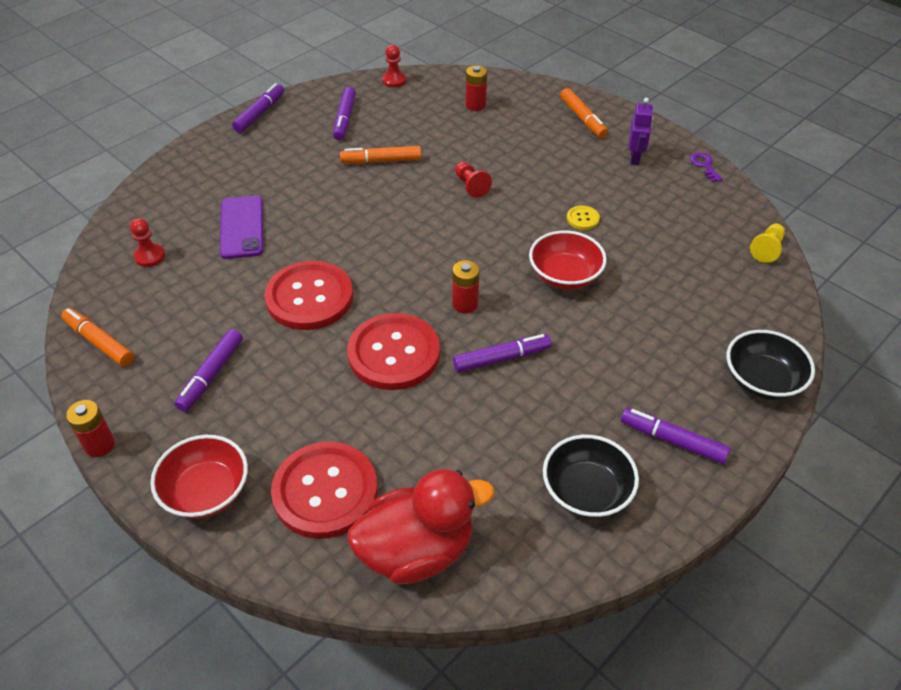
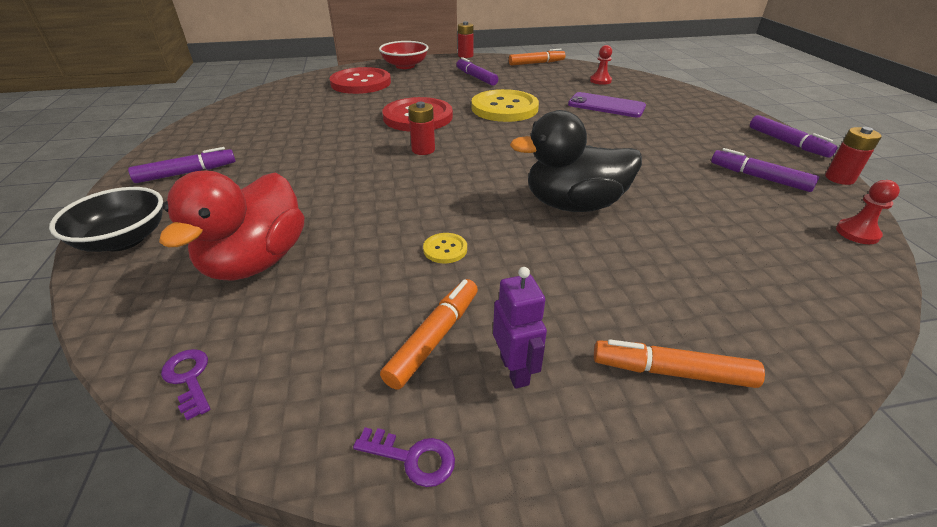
camera: 125 degrees right, 10 degrees down
(309, 297) = (504, 108): red button -> yellow button
(381, 161) = (660, 174): orange marker -> orange marker (434, 338)
(417, 550) = (294, 91): red duck -> red duck (256, 261)
(471, 186) = (573, 205): red pawn -> black duck
(475, 105) = (762, 274): red battery -> red battery (839, 178)
(501, 358) = (355, 145): purple marker -> none
(565, 276) = (386, 201): red bowl -> none
(586, 492) = (228, 134): black bowl -> none
(635, 158) = (515, 370): purple robot -> purple robot turned 150 degrees counterclockwise
(767, 249) = (189, 378): yellow pawn -> purple key

